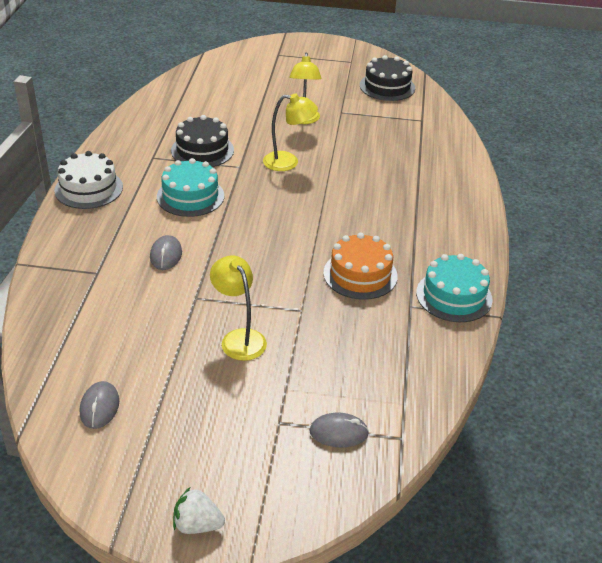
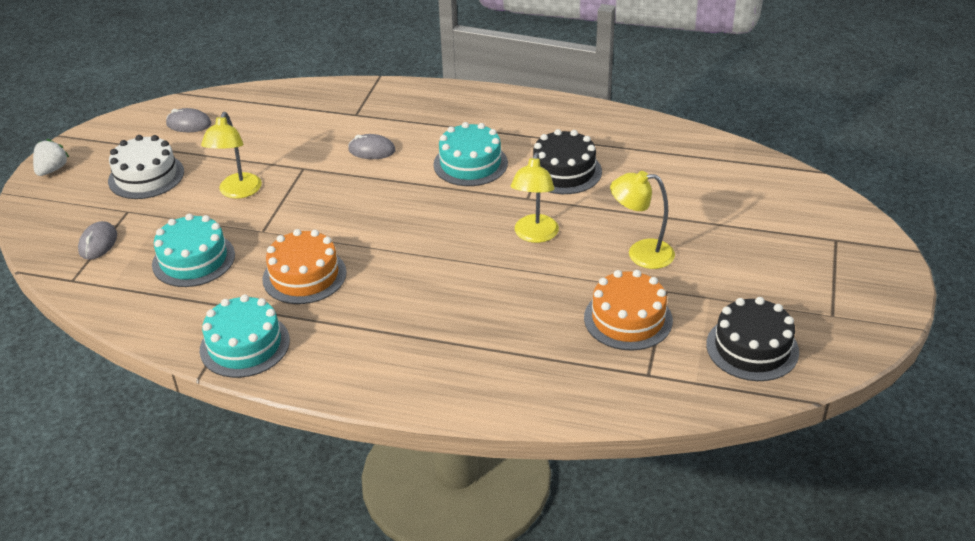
camera: 100 degrees right, 0 degrees up
(89, 189) = (492, 103): white cake -> white cake (146, 176)
(239, 338) = (238, 192): yellow lamp -> yellow lamp turned 120 degrees clockwise
(352, 350) = (193, 259): none -> turquoise cake
(373, 126) = (628, 319): none -> orange cake

